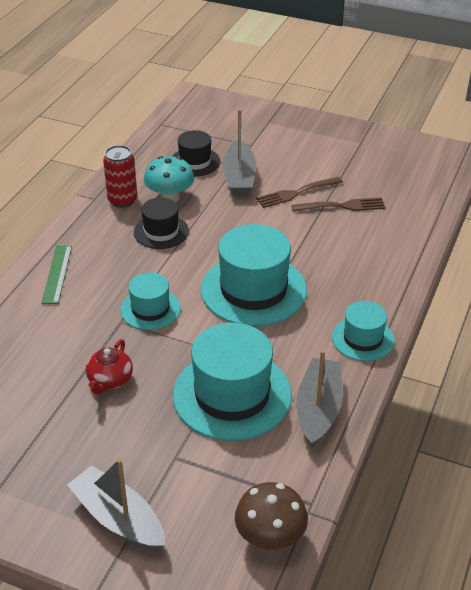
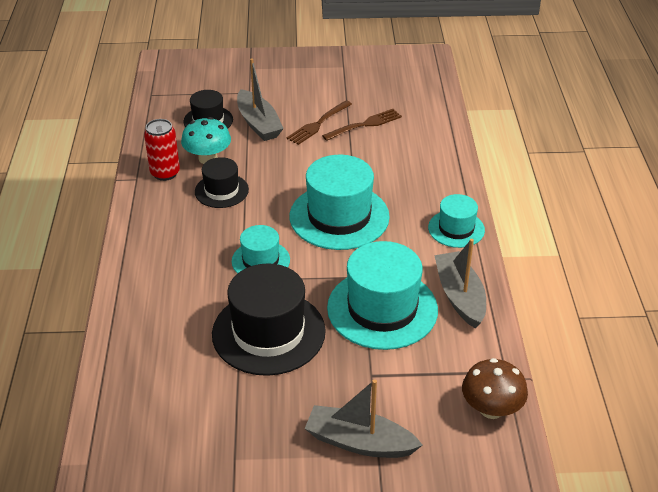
camera: 25 degrees left, 0 degrees up
(57, 274) = (151, 256): green ruler -> none
(110, 380) = (268, 332): red teapot -> black hat

